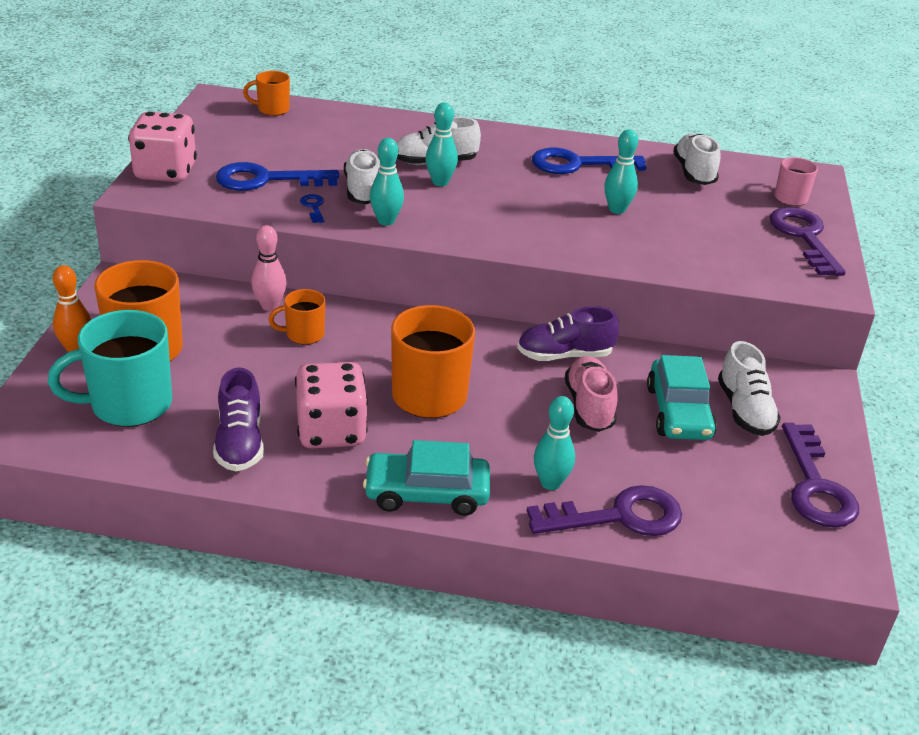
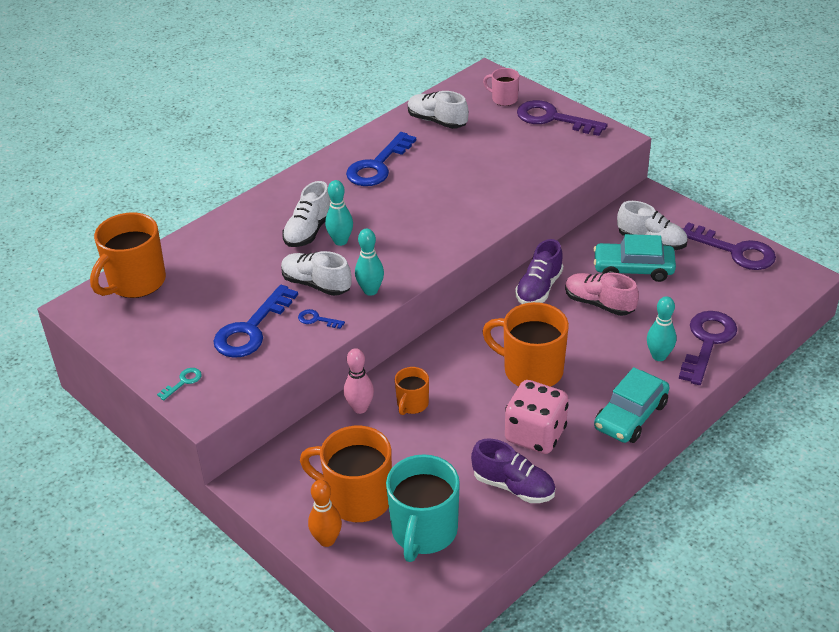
camera: 50 degrees left, 5 degrees up
(165, 172) = (183, 382): pink dice -> turquoise key
(272, 109) = (136, 282): orange mug -> orange mug, size x1.89
(617, 210) = (452, 177): turquoise bowling pin -> none
(679, 412) = (633, 269): turquoise car -> turquoise car turned 150 degrees clockwise

